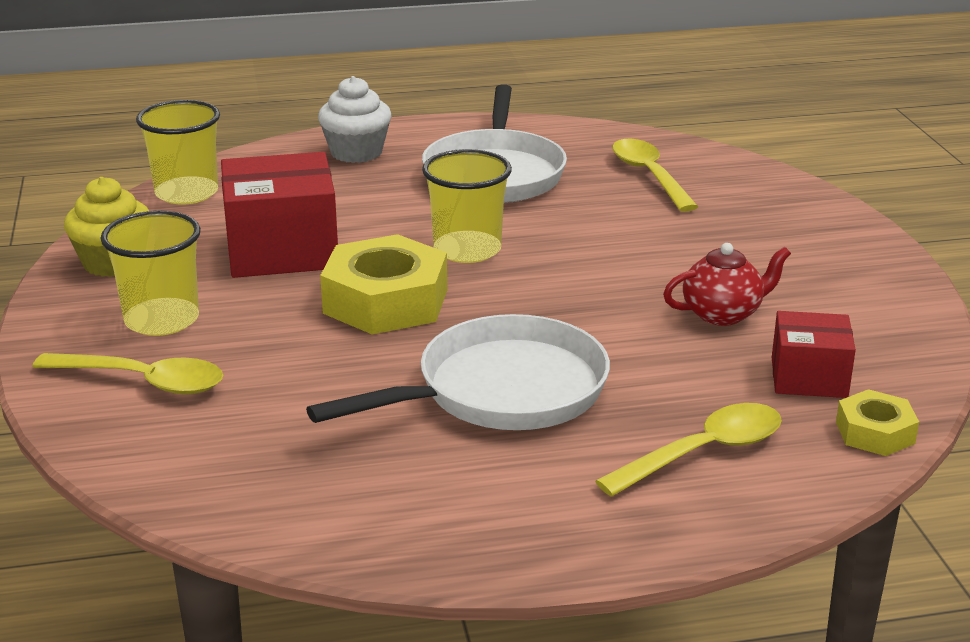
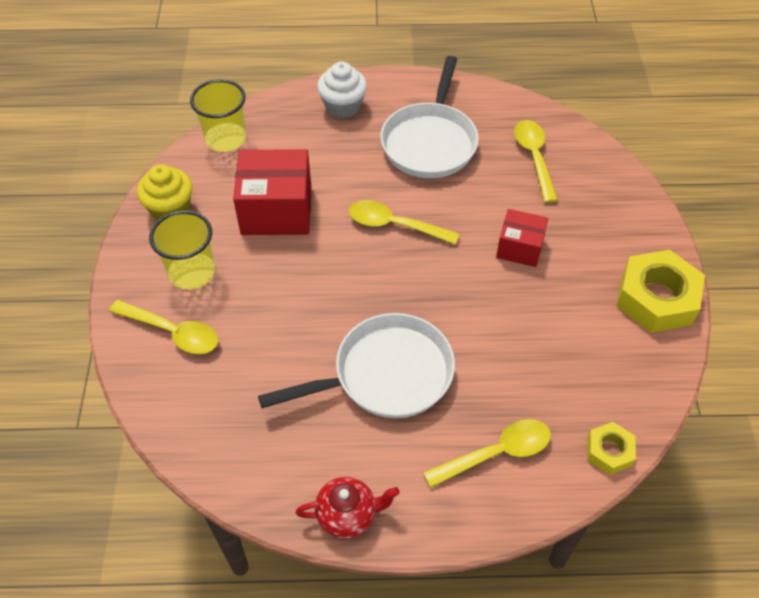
camera: 10 degrees right, 25 degrees up
(385, 301) = (332, 273): yellow nut -> yellow nut (656, 298)
(467, 250) = (394, 225): yellow cup -> yellow spoon
(723, 314) = (544, 317): red teapot -> red teapot (348, 515)
(809, 377) = (582, 390): red box -> red box (519, 248)

